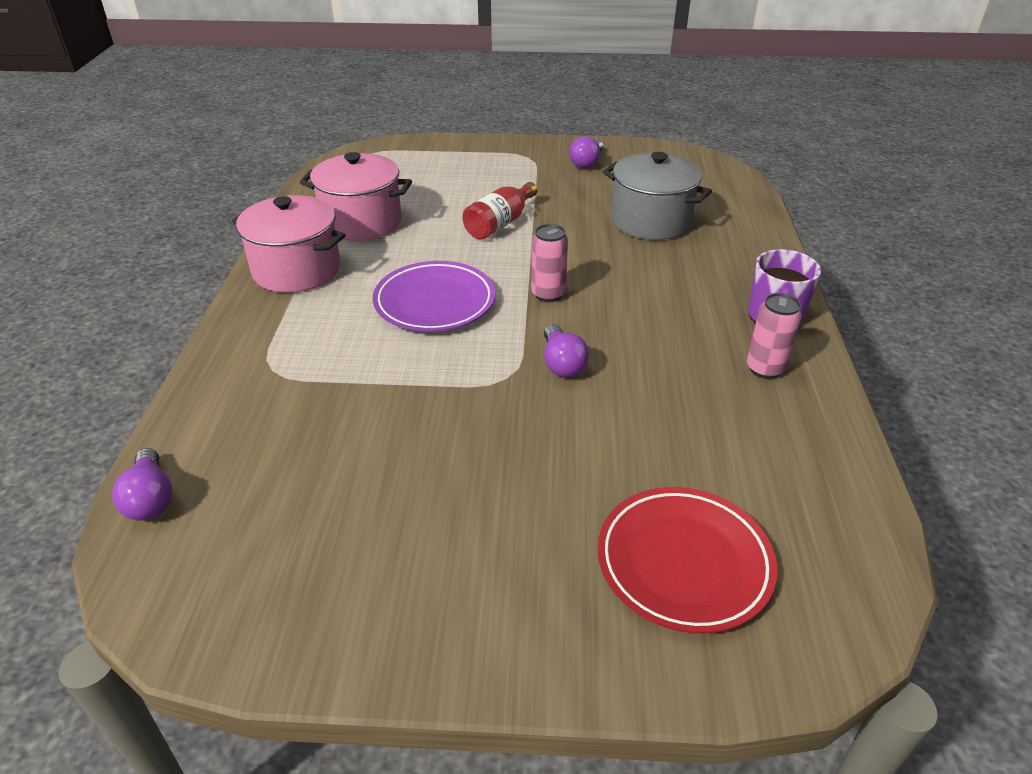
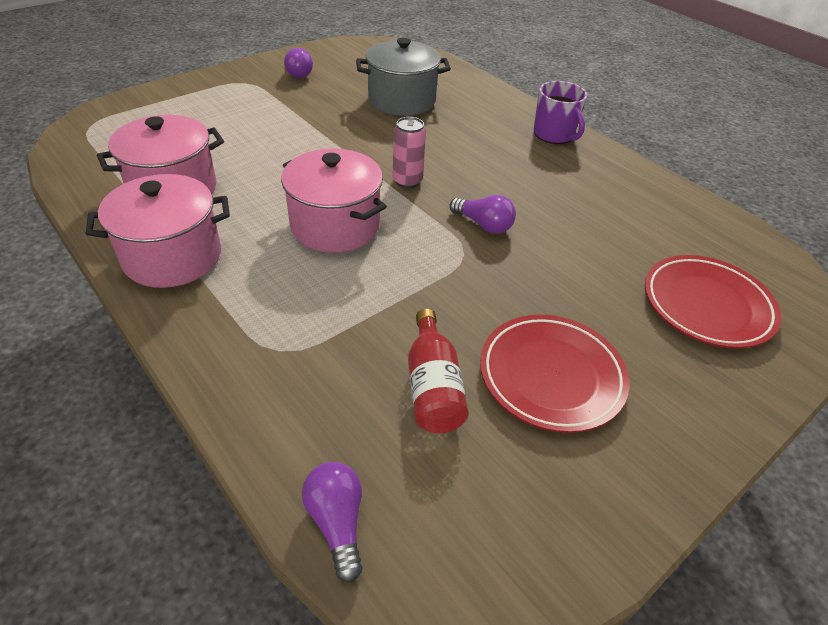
camera: 45 degrees left, 5 degrees up
(151, 498) = (337, 522): purple light bulb -> purple light bulb turned 135 degrees counterclockwise
(429, 514) = (551, 376): none -> red plate
(435, 302) = (335, 226): purple plate -> pink pot
(500, 224) = (297, 143): red bottle -> red bottle (433, 387)
(765, 369) = (591, 169): pink can -> none

